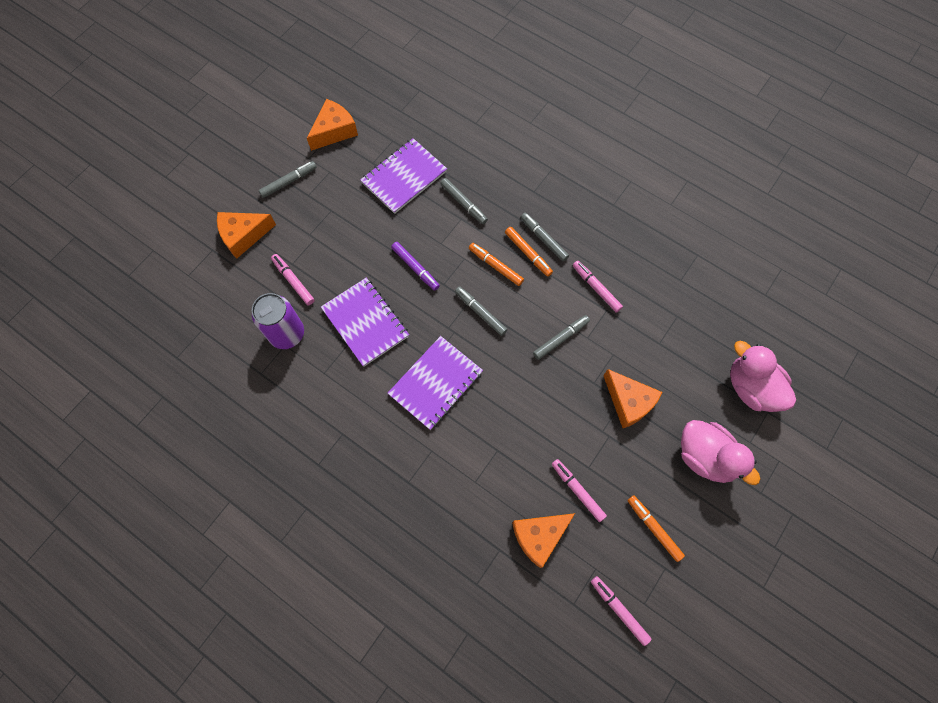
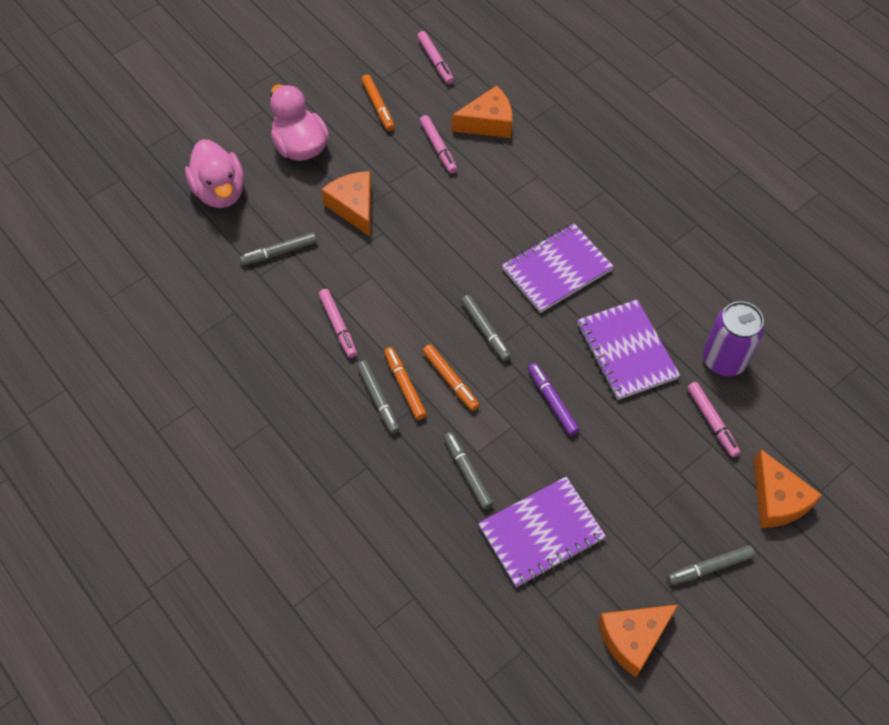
camera: 165 degrees left, 10 degrees down
(243, 236) = (777, 500): orange cheese -> orange cheese turned 75 degrees clockwise
(560, 339) = (402, 282): grey marker -> grey marker (279, 252)

